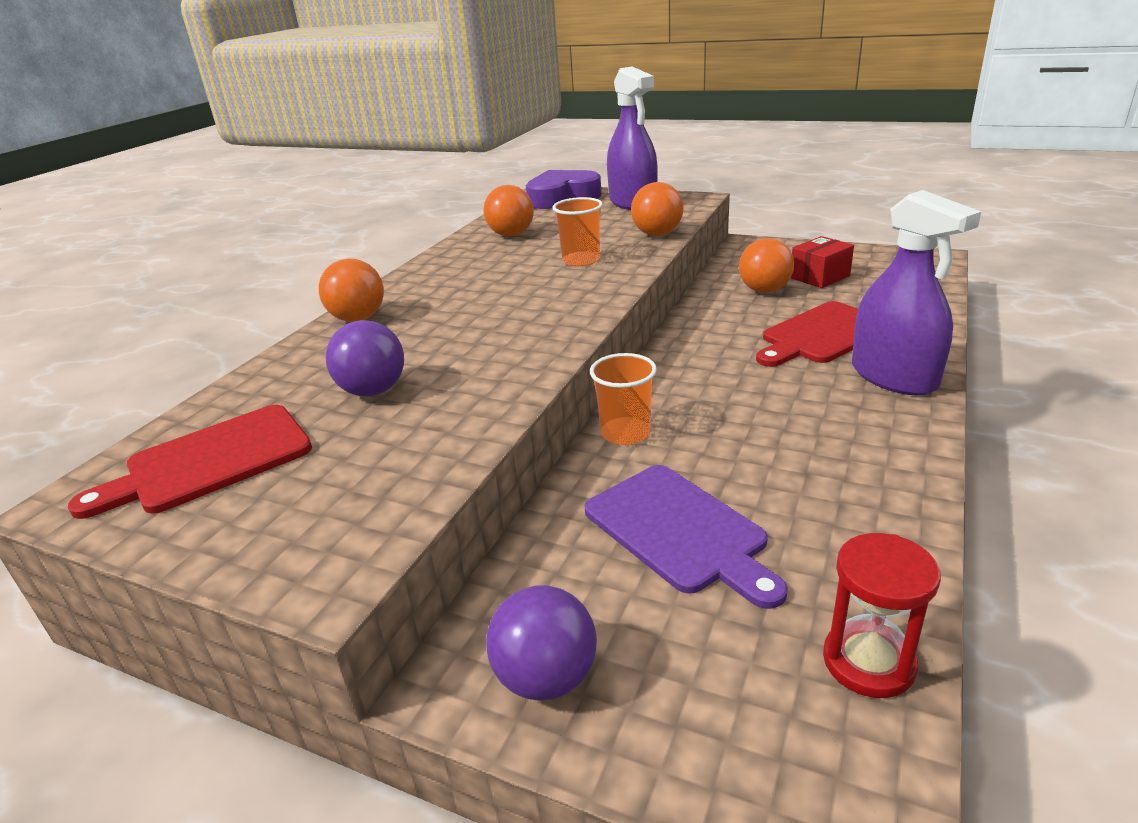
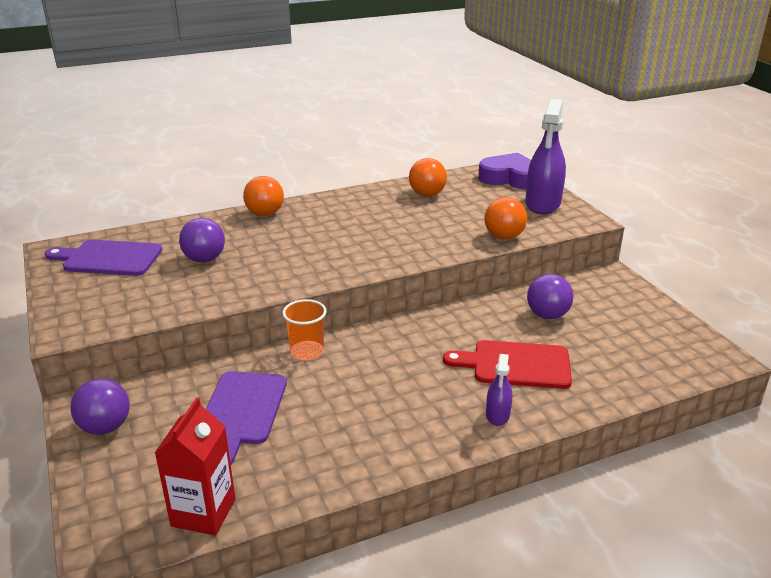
camera: 40 degrees right, 0 degrees up
(211, 461) = (109, 258): red cutting board -> purple cutting board
(581, 260) = (425, 233): orange cup -> none
(764, 290) = (547, 315): orange ball -> purple ball
(819, 277) = (605, 326): red box -> none
(868, 662) = (203, 512): red hourglass -> red carton
(893, 376) = (497, 415): purple spray bottle -> purple spray bottle, size x0.50

